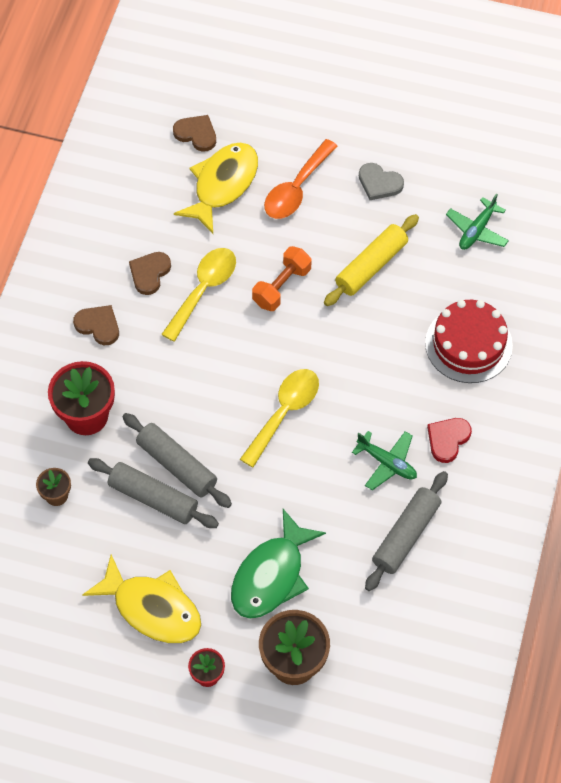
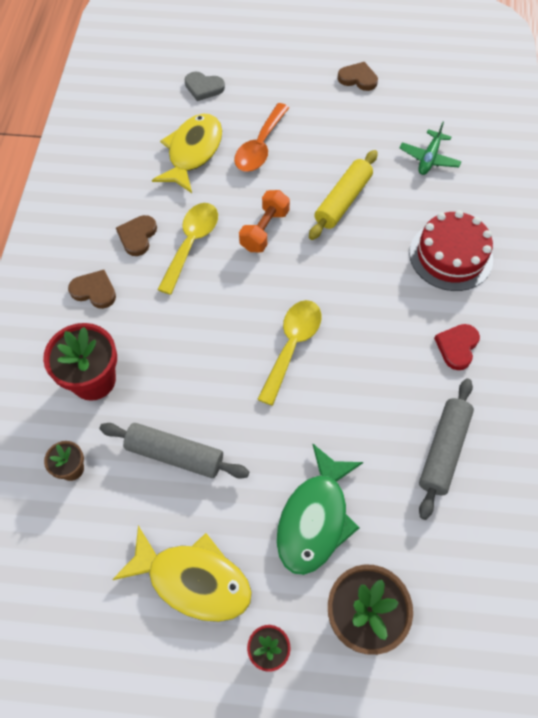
camera: 10 degrees left, 0 degrees up
(177, 465) = (194, 415): grey rolling pin -> none
(196, 134) = (162, 115): brown heart -> brown heart (358, 78)
(379, 183) = (333, 132): grey heart -> grey heart (203, 87)
(387, 463) = (404, 379): green plane -> none

